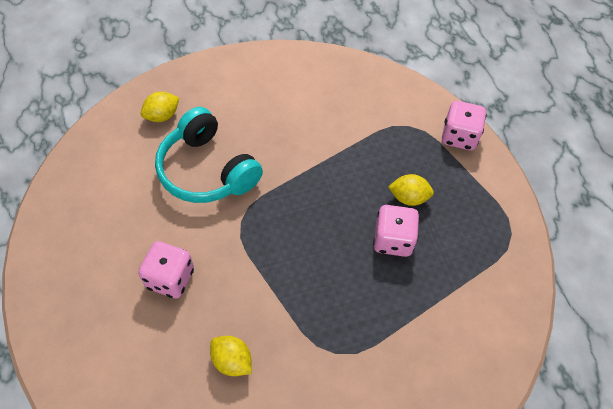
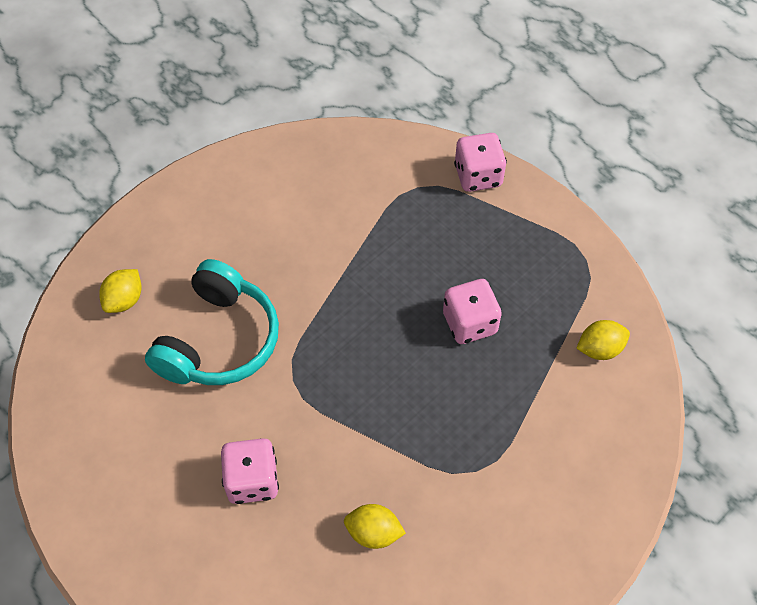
camera: 25 degrees left, 0 degrees up
(207, 170) = (219, 340): turquoise headphones -> turquoise headphones turned 90 degrees counterclockwise
(408, 198) = (461, 269): yellow lemon -> yellow lemon (600, 349)

